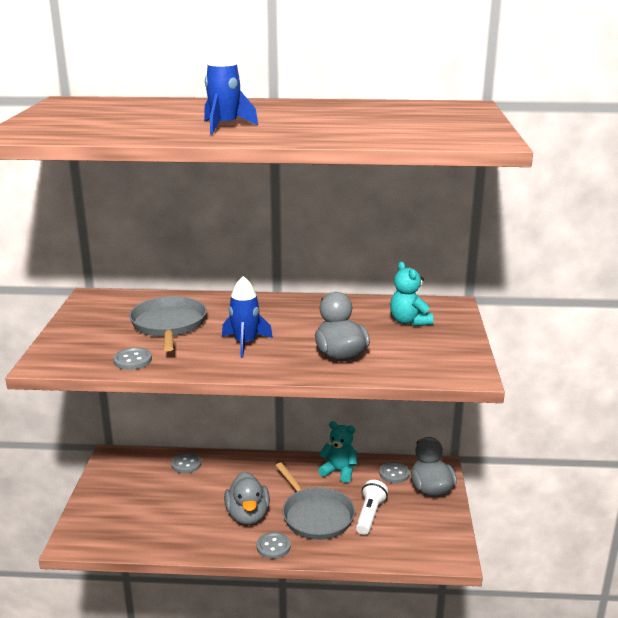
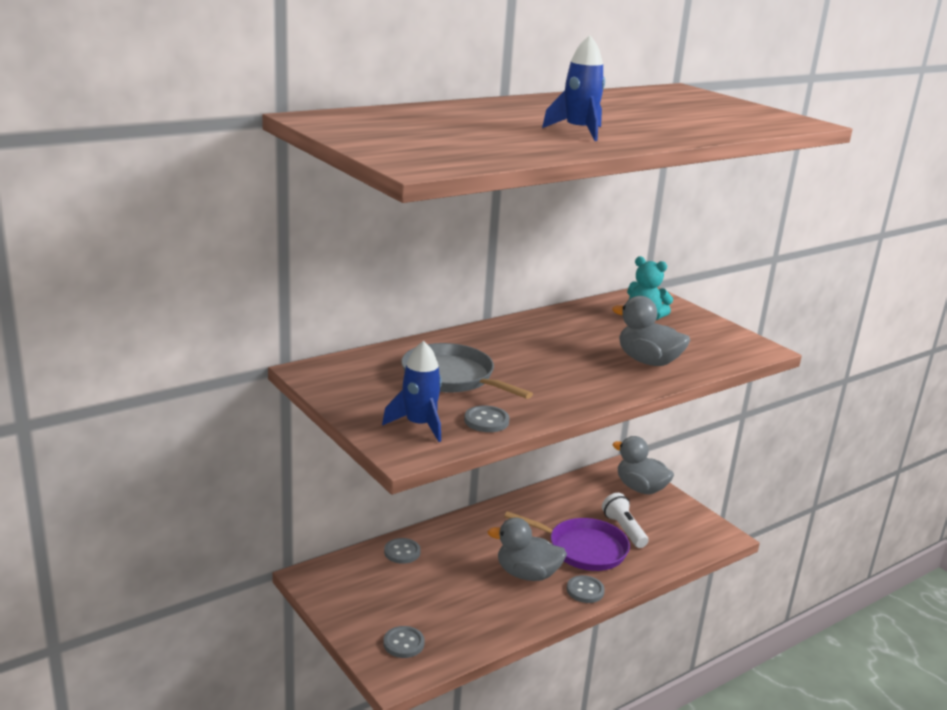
camera: 40 degrees left, 0 degrees up
(245, 343) = (554, 374): blue rocket -> blue rocket (419, 425)
(248, 515) = (527, 574): grey duck -> grey duck turned 150 degrees clockwise
(316, 516) = (583, 549): grey pan -> purple pan
(339, 471) = (550, 502): turquoise teddy bear -> none
(394, 474) = (596, 487): grey button -> grey button (403, 643)

